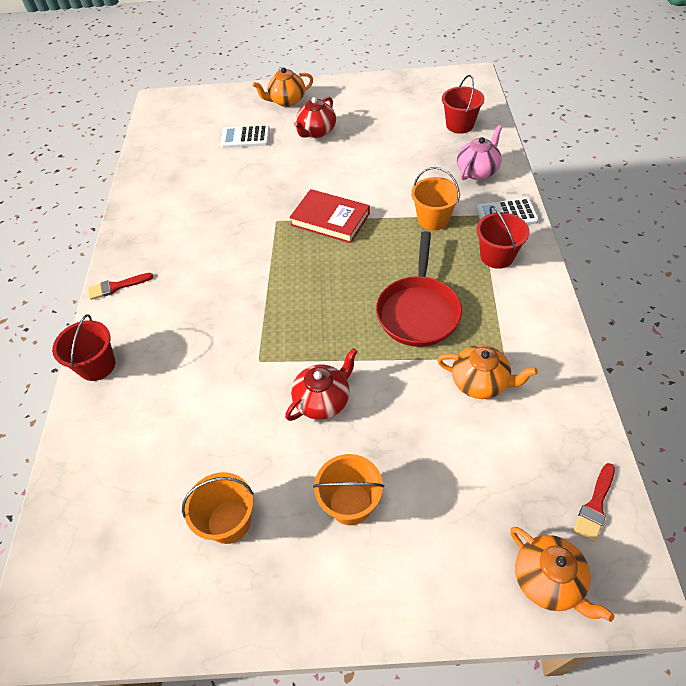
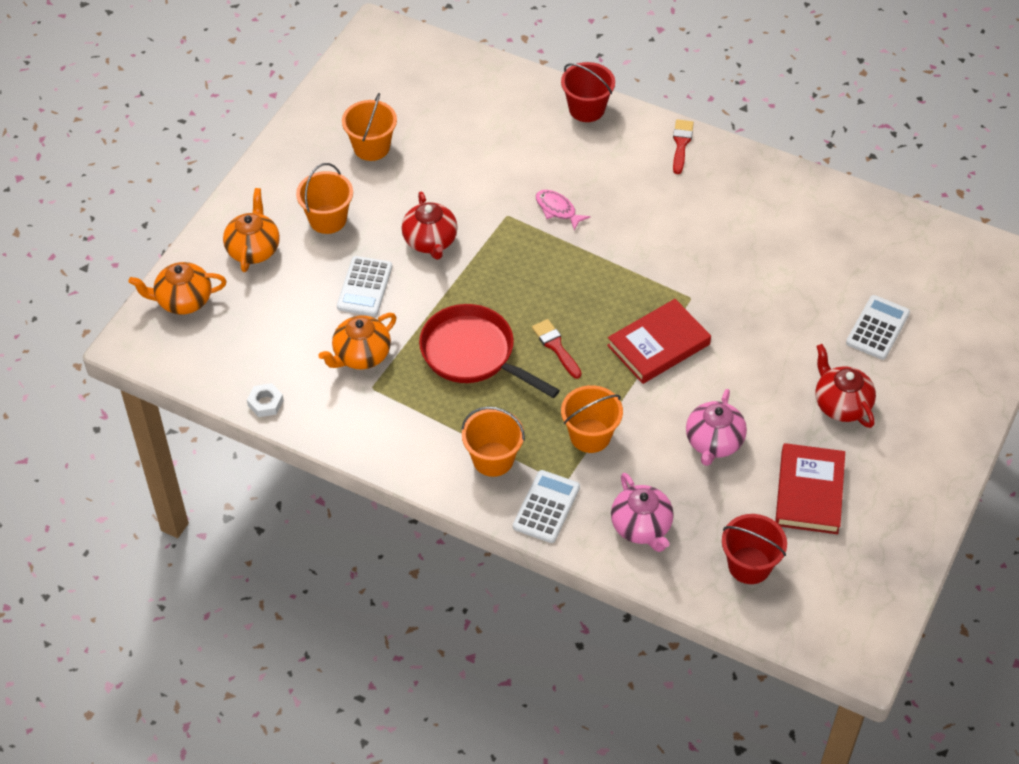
camera: 115 degrees right, 0 degrees up
(232, 330) = (557, 209): none -> pink fish
(287, 101) = (940, 403): orange teapot -> orange teapot (253, 249)
(388, 167) = (713, 442): none -> pink teapot
(390, 122) = (809, 492): none -> red book
(408, 422) = (365, 287): none -> white calculator
(497, 256) = (493, 459): red bucket -> orange bucket
(587, 423) = (265, 403): none -> white nut
(595, 505) = (204, 361): red brush -> red brush (556, 346)

